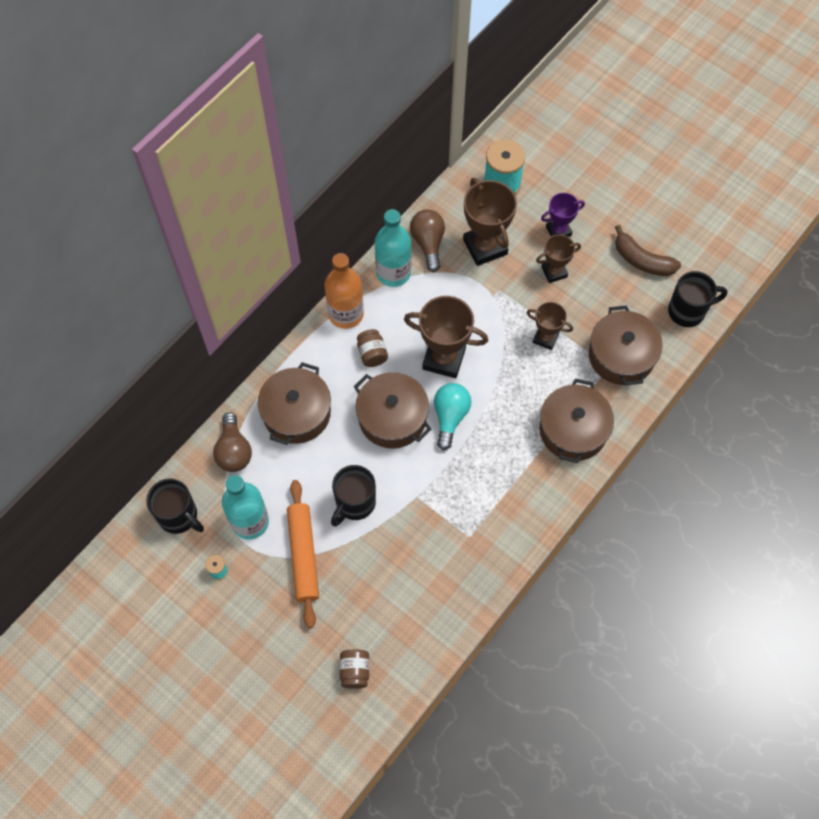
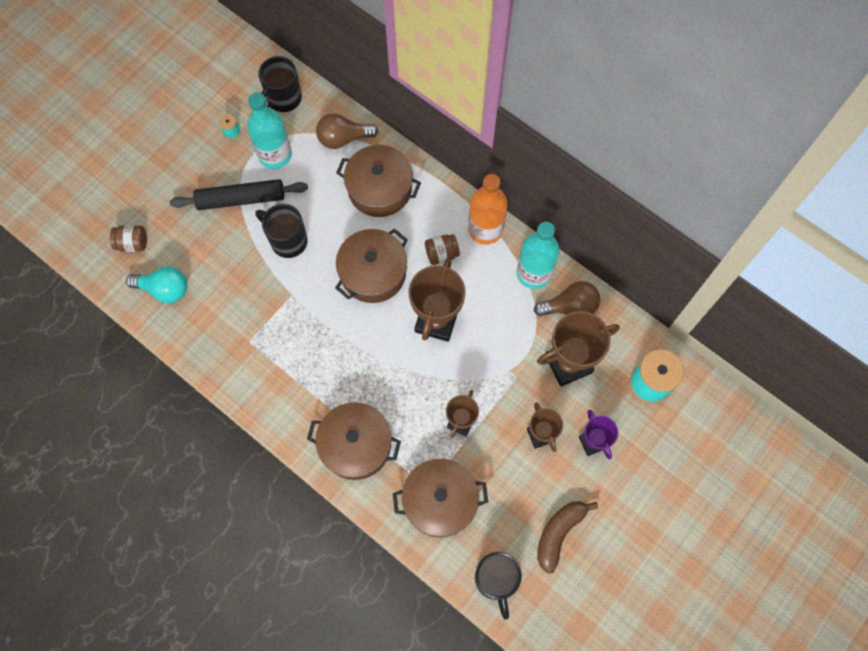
camera: 90 degrees right, 5 degrees up
(303, 555) = (241, 199): orange rolling pin -> black rolling pin
(450, 417) = (373, 326): turquoise light bulb -> turquoise light bulb (164, 289)

